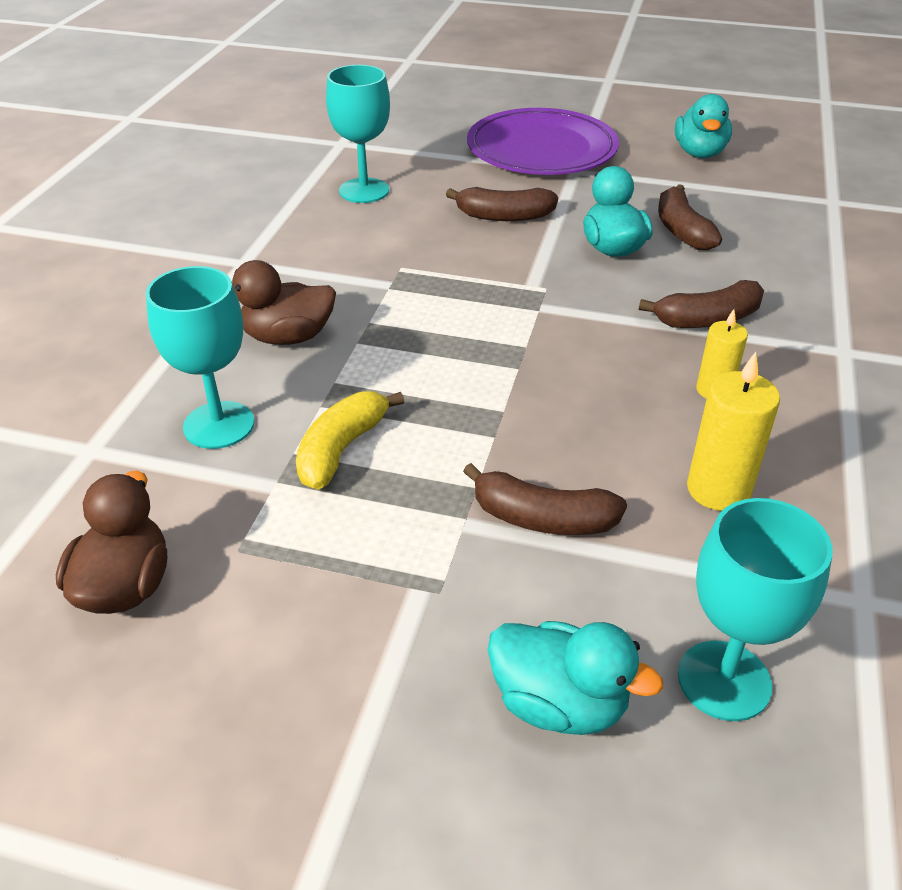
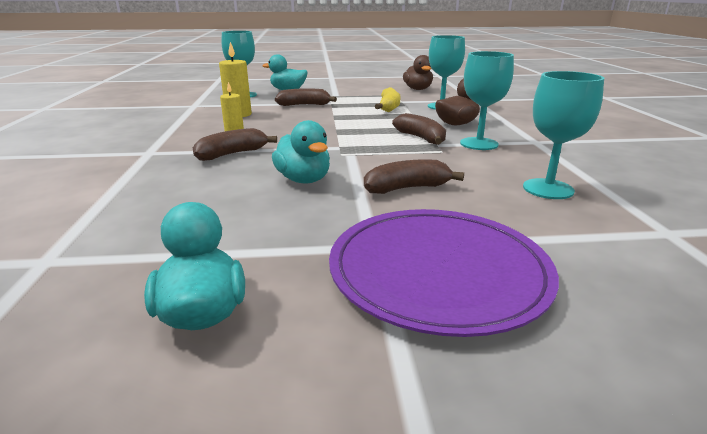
camera: 160 degrees right, 15 degrees down
(330, 273) = (479, 144): none -> turquoise goblet
(681, 230) = (244, 201): brown banana -> brown banana (421, 138)

